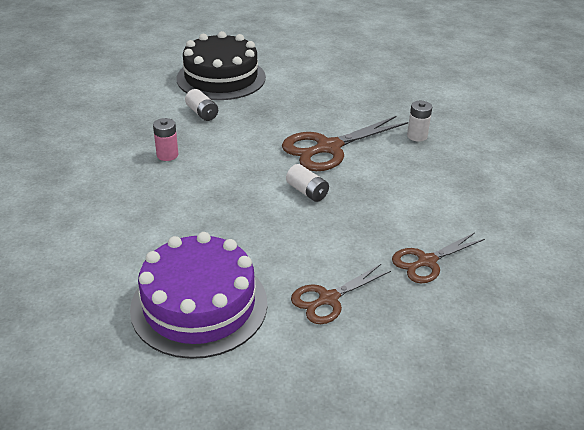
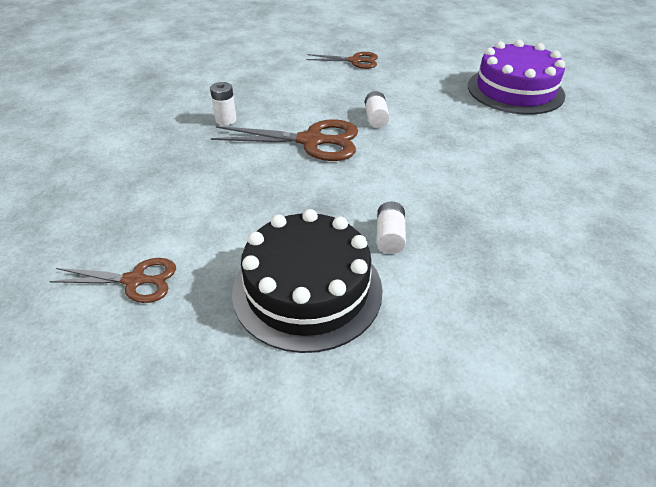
camera: 140 degrees left, 5 degrees up
(167, 155) = (470, 199): pink battery -> none
(328, 299) = (433, 67): brown scissors -> brown scissors (135, 280)

